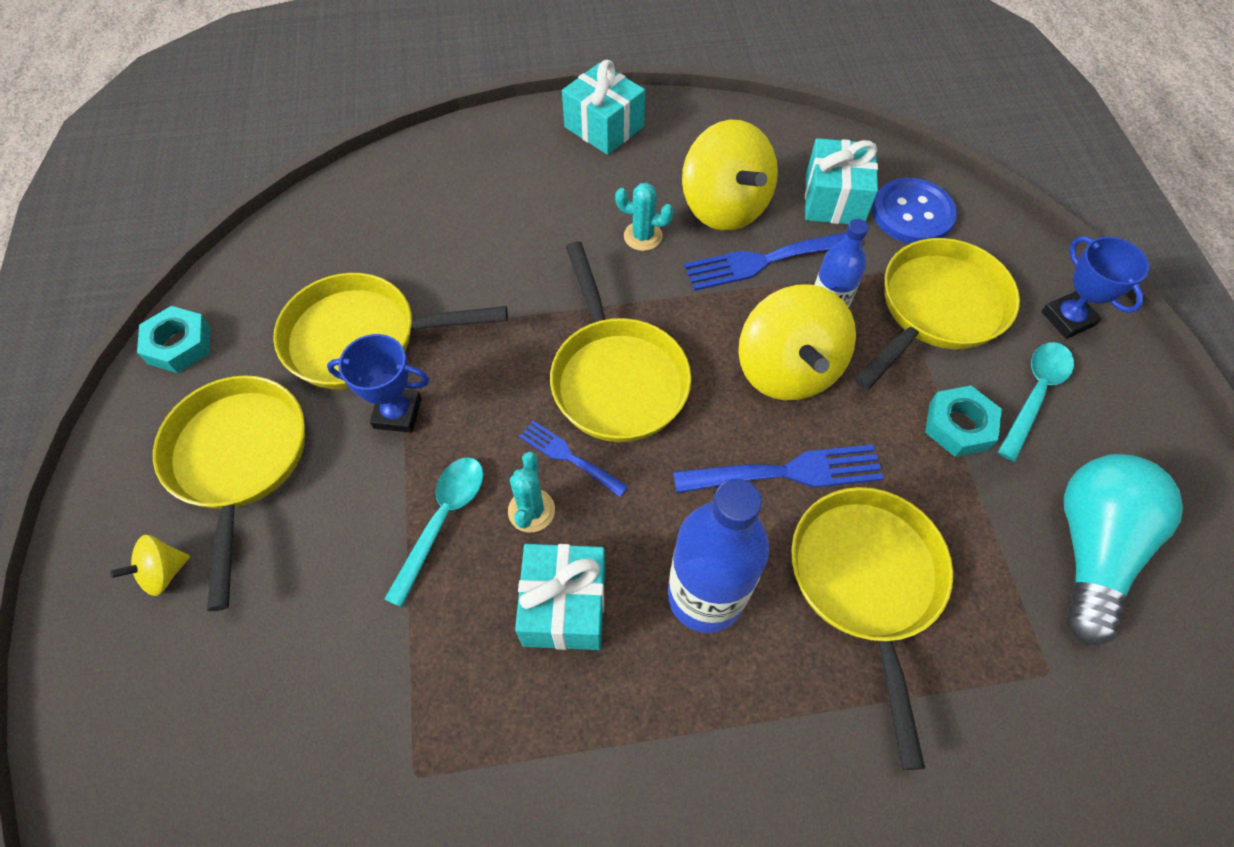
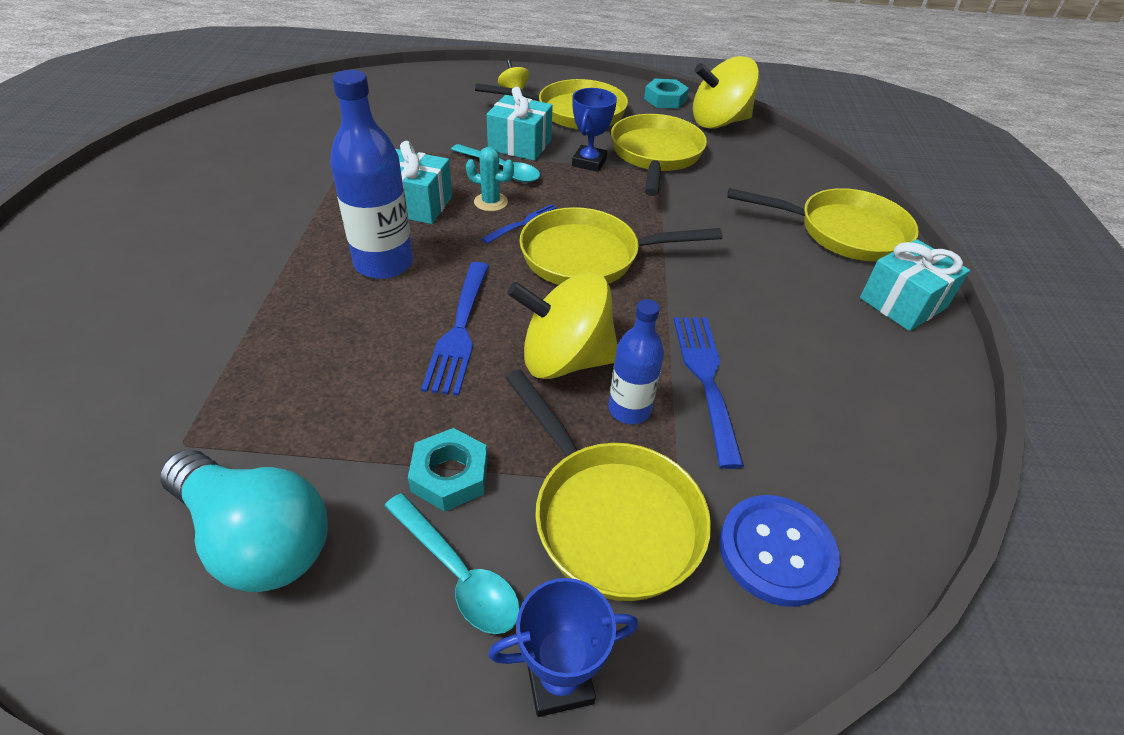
camera: 100 degrees right, 15 degrees down
(643, 236) = (746, 300): turquoise cactus -> none
(724, 206) = (787, 367): yellow spinning top -> yellow spinning top (718, 122)
(834, 199) = (801, 470): turquoise gift -> turquoise gift (520, 145)
(866, 582) = (338, 350): yellow pan -> yellow pan (843, 232)

